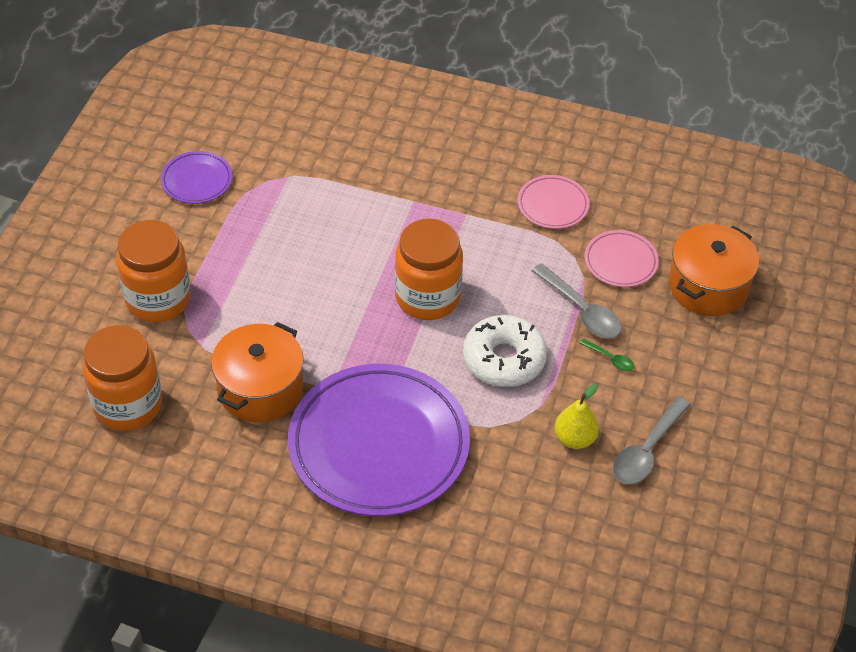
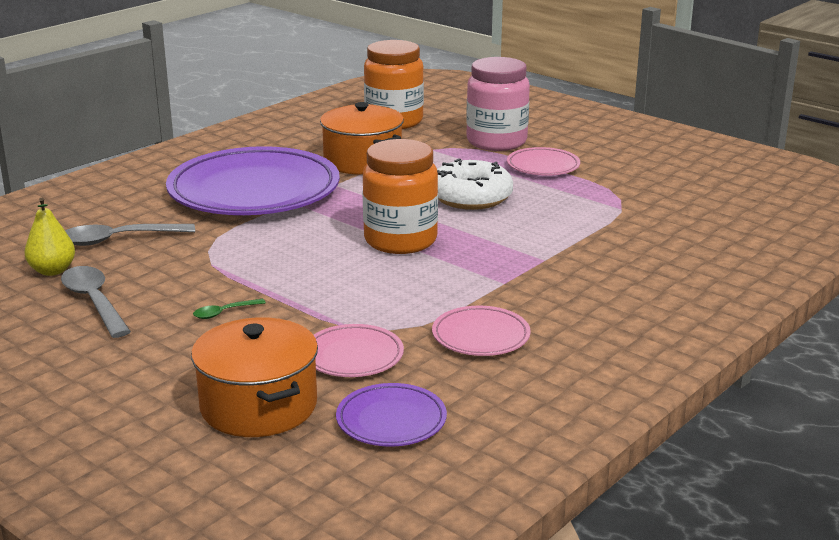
camera: 115 degrees right, 25 degrees down
(158, 299) = (496, 142): orange jar -> pink jar
(197, 180) = (637, 172): purple plate -> purple plate (391, 420)
(211, 248) = (543, 166): none -> pink plate
(504, 359) = (285, 259): white donut -> white donut (471, 197)
(575, 438) = (154, 270): yellow pear -> yellow pear (52, 271)
(581, 310) = (305, 313): grey spoon -> grey spoon (118, 240)

